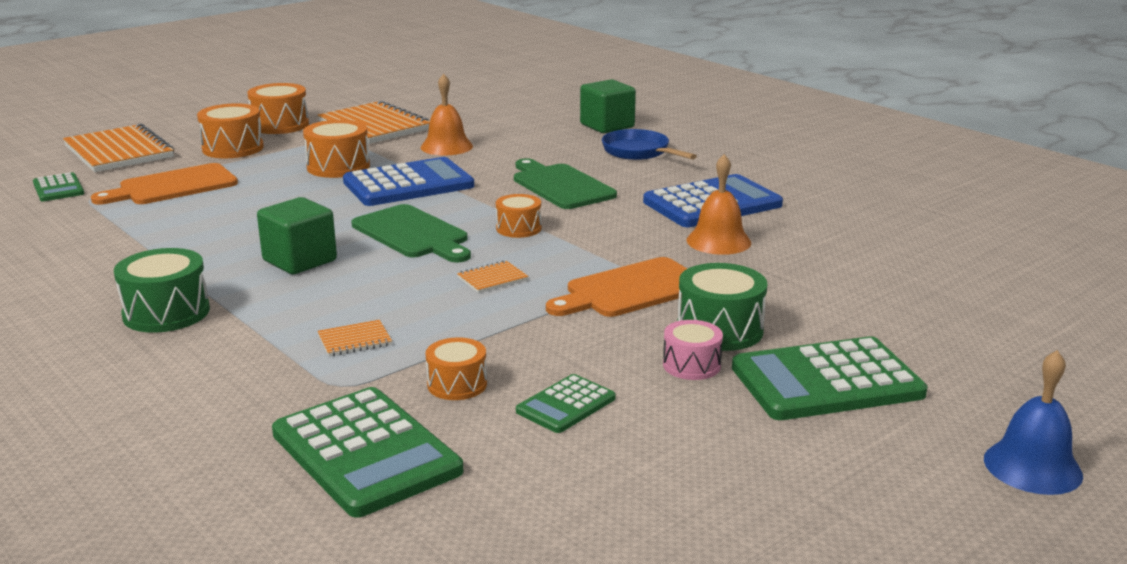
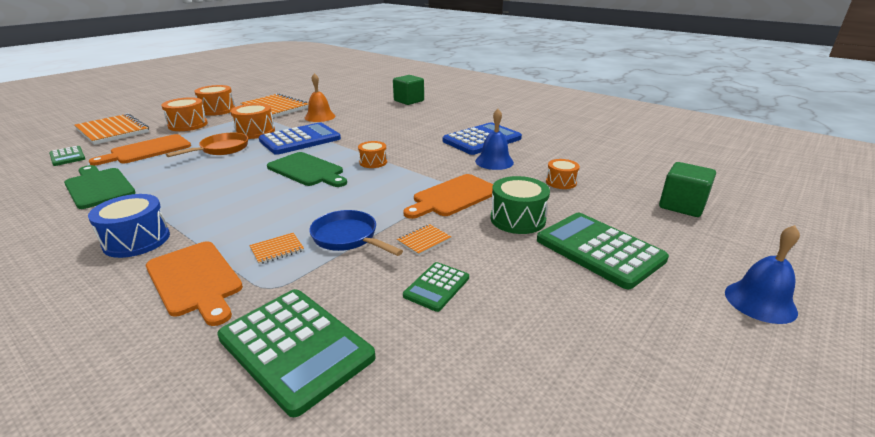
camera: 10 degrees left, 5 degrees up
(166, 313) = (137, 240): green drum -> blue drum
(244, 367) = (195, 280): none -> orange cutting board
(284, 192) = (221, 149): none -> orange pan
(300, 261) = (234, 194): green cube -> green cube (682, 206)
(457, 384) = (356, 278): orange drum -> orange drum (561, 182)
(492, 279) = (364, 196): orange notebook -> orange notebook (424, 241)
(561, 186) = (392, 135): green cutting board -> green cutting board (99, 187)
(639, 152) = (431, 114): blue pan -> blue pan (348, 238)
(691, 365) = (510, 246): pink drum -> none
(718, 241) = (494, 161): orange bell -> blue bell
(826, 381) = (599, 250): green calculator -> green calculator turned 75 degrees clockwise

